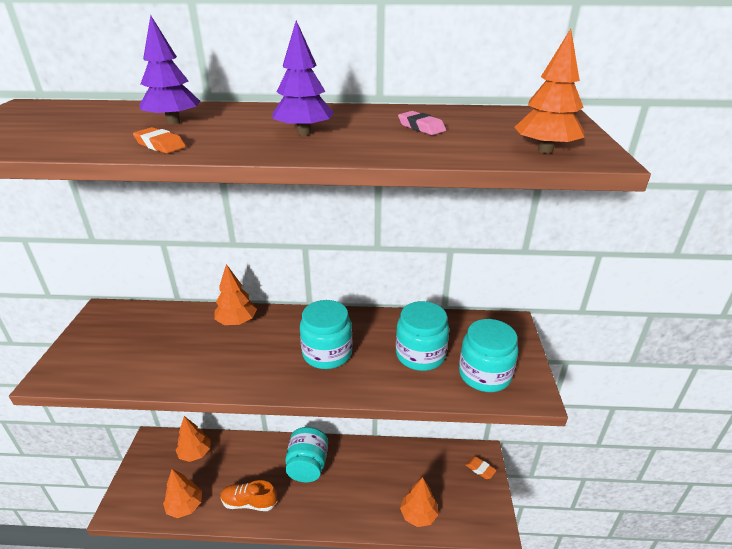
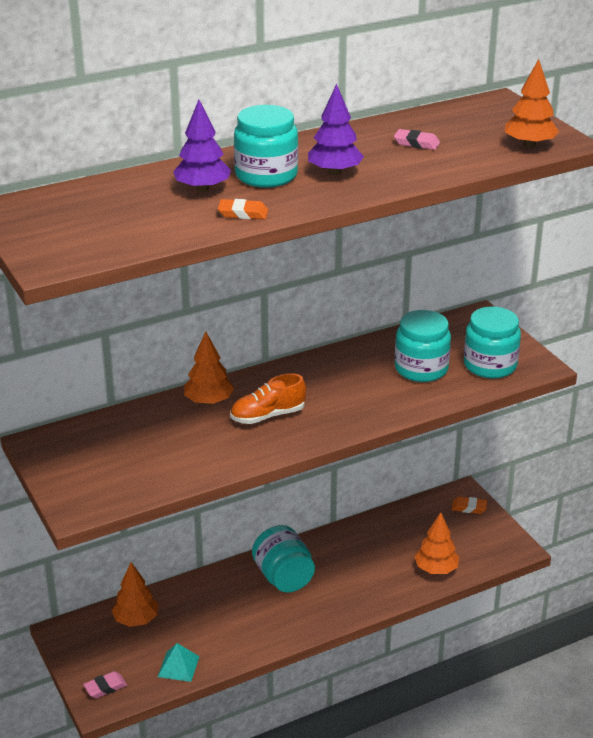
camera: 30 degrees left, 0 degrees up
(132, 498) = (105, 687): none -> pink eraser
(185, 506) = (178, 666): orange tree -> turquoise pyramid
(249, 502) = (249, 633): orange shoe -> orange shoe (268, 416)
(327, 353) = (334, 396): turquoise jar -> turquoise jar (266, 175)

